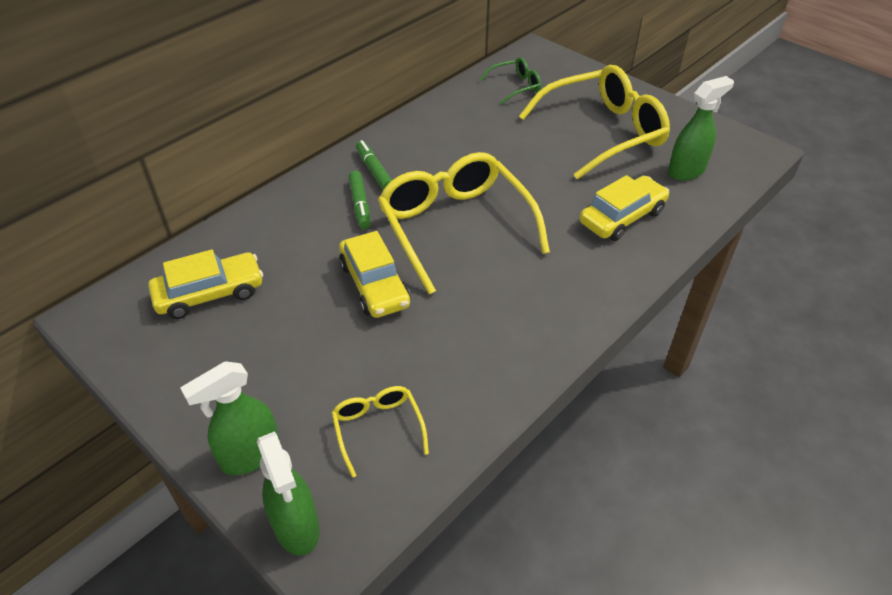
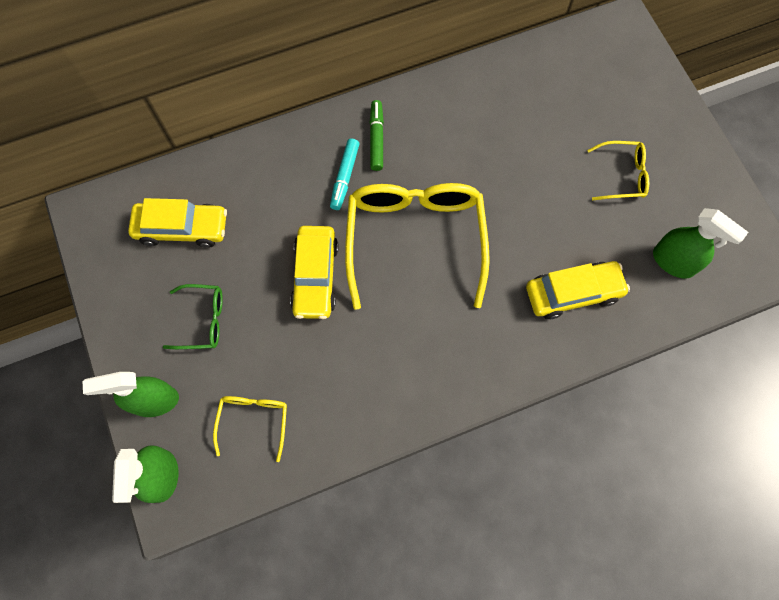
camera: 25 degrees right, 25 degrees up
(360, 205) = (344, 177): green marker -> turquoise marker
(515, 86) = (571, 74): green glasses -> green glasses (202, 320)
(602, 132) = (622, 175): yellow glasses -> yellow glasses, size x0.47
(686, 171) = (673, 262): green spray bottle -> green spray bottle turned 45 degrees clockwise

